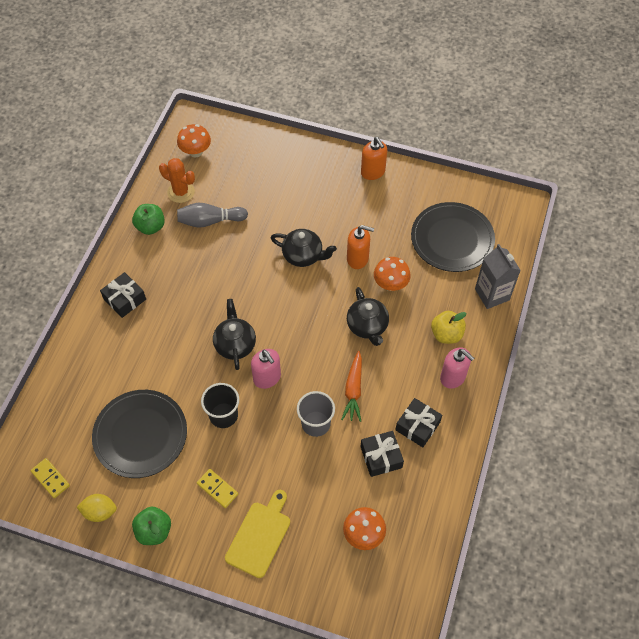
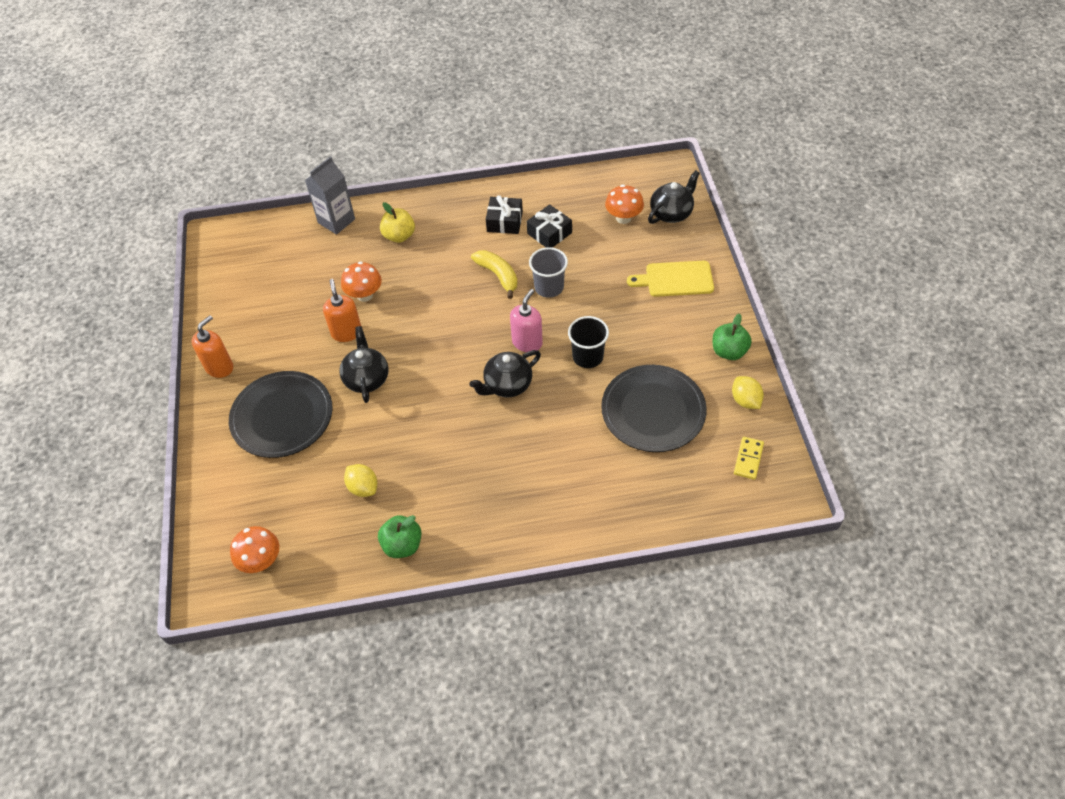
camera: 115 degrees left, 5 degrees down
(125, 299) = (514, 514): black gift -> none
(181, 192) = (334, 542): orange cactus -> none
(210, 221) = (363, 487): grey bowling pin -> yellow lemon
(217, 489) = (659, 326): yellow domino -> none
(353, 390) = (498, 275): orange carrot -> yellow banana
(367, 326) = (424, 293): black teapot -> black teapot (671, 213)
(452, 239) = (283, 270): black plate -> black plate (282, 416)
(453, 377) = (442, 216): pink soap dispenser -> none

